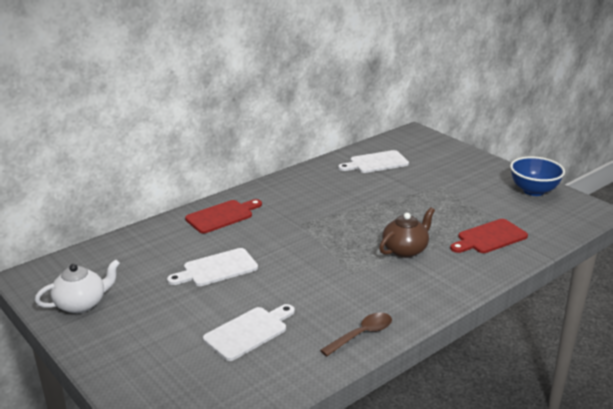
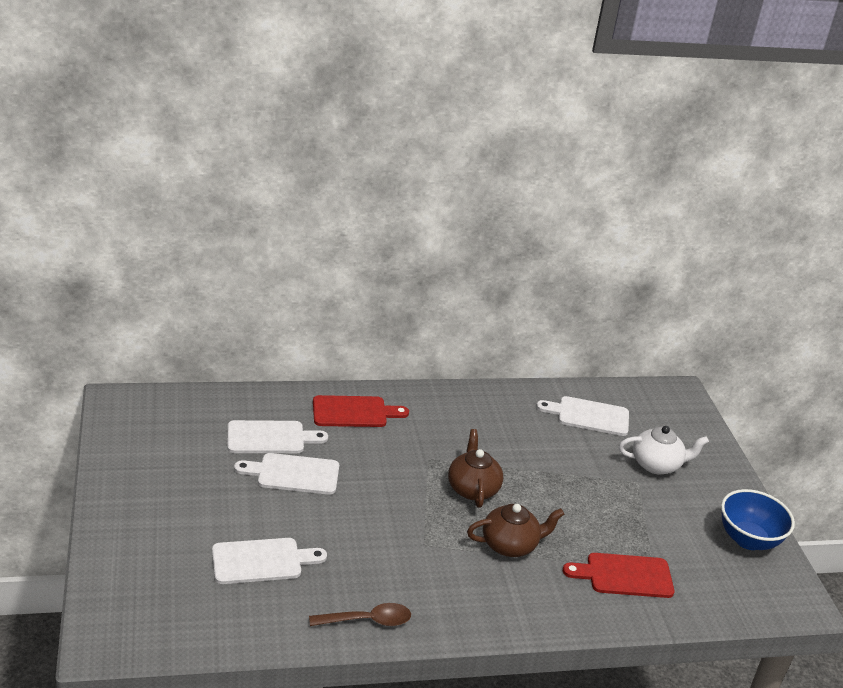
camera: 25 degrees right, 5 degrees up
(81, 304) = (139, 454): white teapot -> white teapot (657, 465)
(176, 254) = (270, 438): none -> white cutting board
(348, 228) = (472, 488): none -> brown teapot

